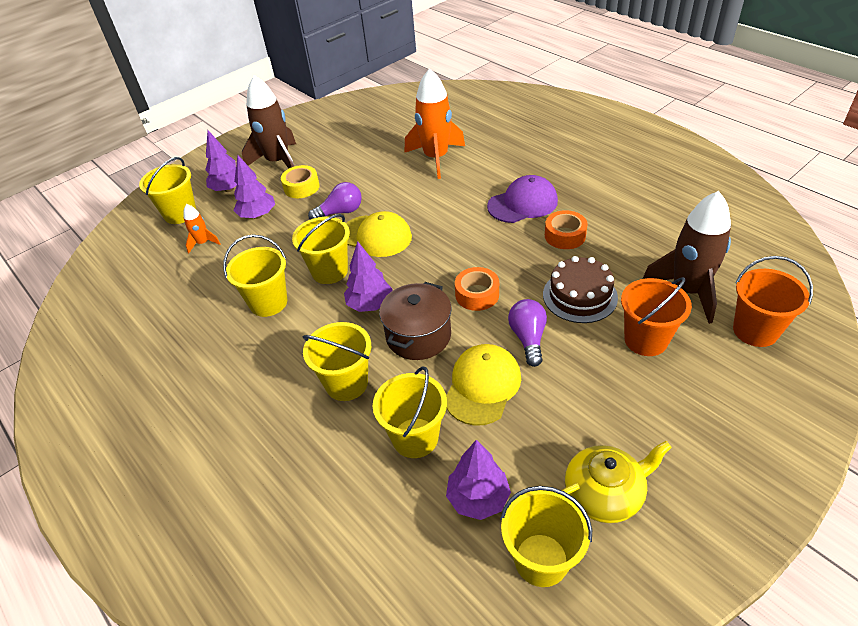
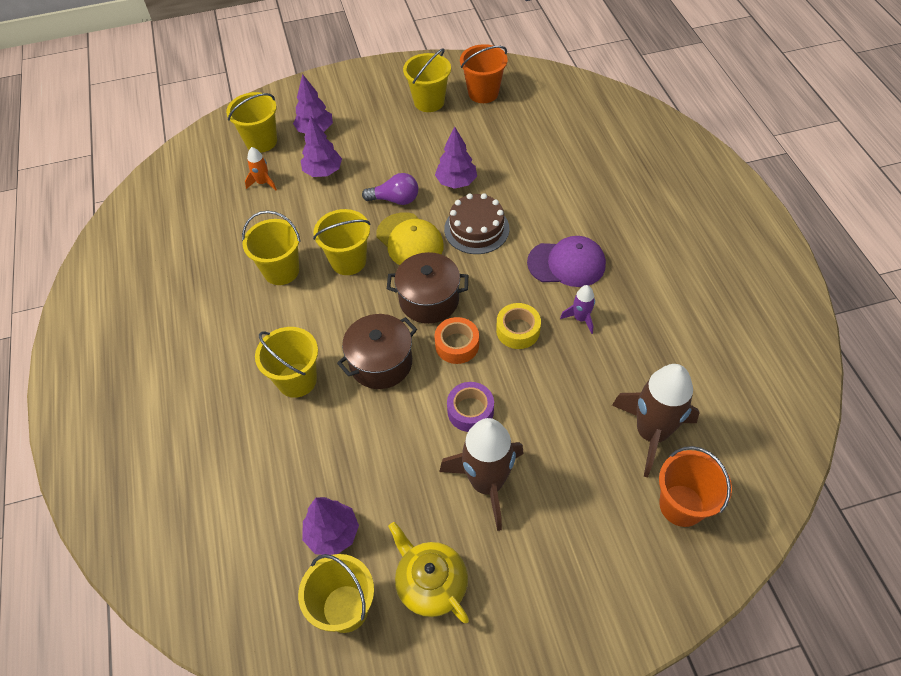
camera: 25 degrees right, 10 degrees up
(278, 162) = (374, 116): brown rocket -> brown rocket (487, 483)
(301, 187) = (378, 155): yellow tape -> yellow tape (518, 330)
(370, 304) = (361, 312): purple tree -> purple tree (456, 182)
(415, 438) = (319, 456): yellow bucket -> yellow bucket (429, 102)
(426, 272) = (429, 300): none -> brown pot
(436, 158) = (521, 173): orange rocket -> none
(482, 386) = (401, 437): yellow cap -> none
(528, 338) = (470, 411): purple light bulb -> purple tape
(565, 235) = (580, 318): orange tape -> purple rocket
(580, 296) = (546, 390): brown cake -> brown cake (476, 229)
(604, 494) = (431, 583): yellow teapot -> yellow teapot turned 135 degrees counterclockwise
(645, 340) = (572, 464): orange bucket -> orange bucket (483, 93)

